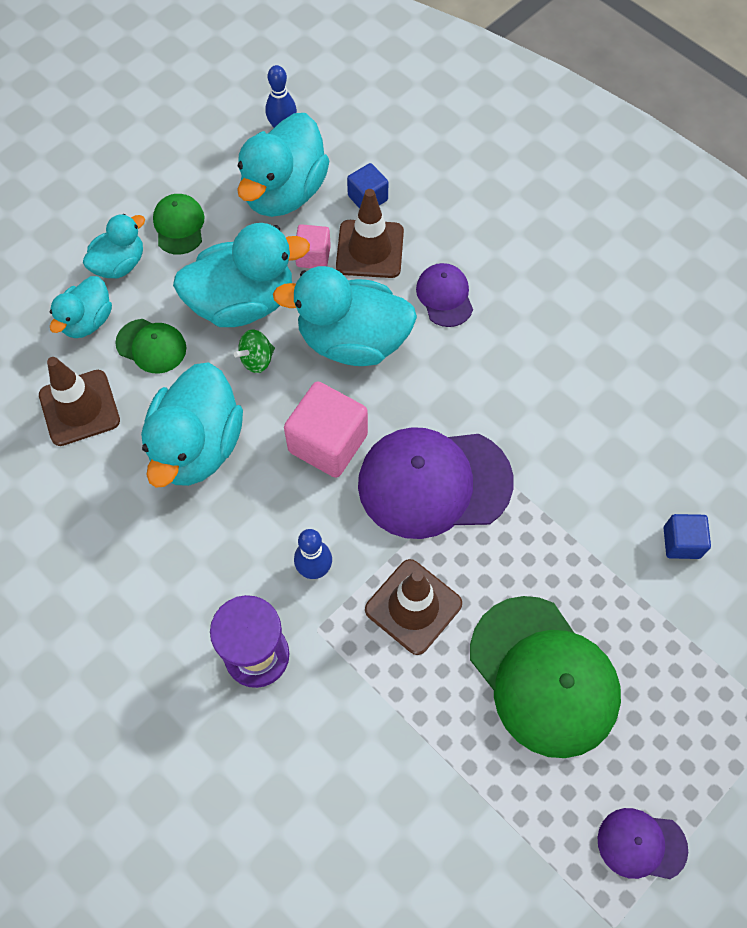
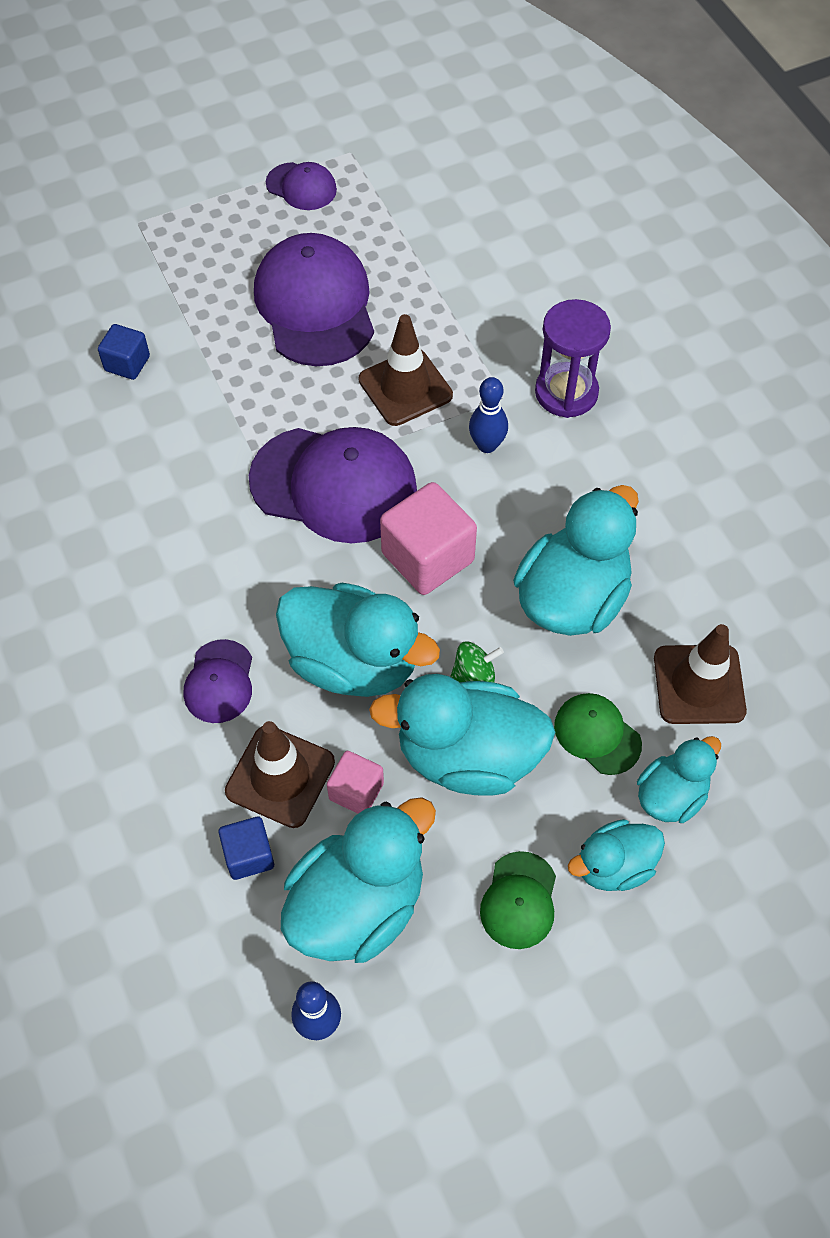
camera: 160 degrees left, 5 degrees down
(544, 676) = (315, 305): green cap -> purple cap

